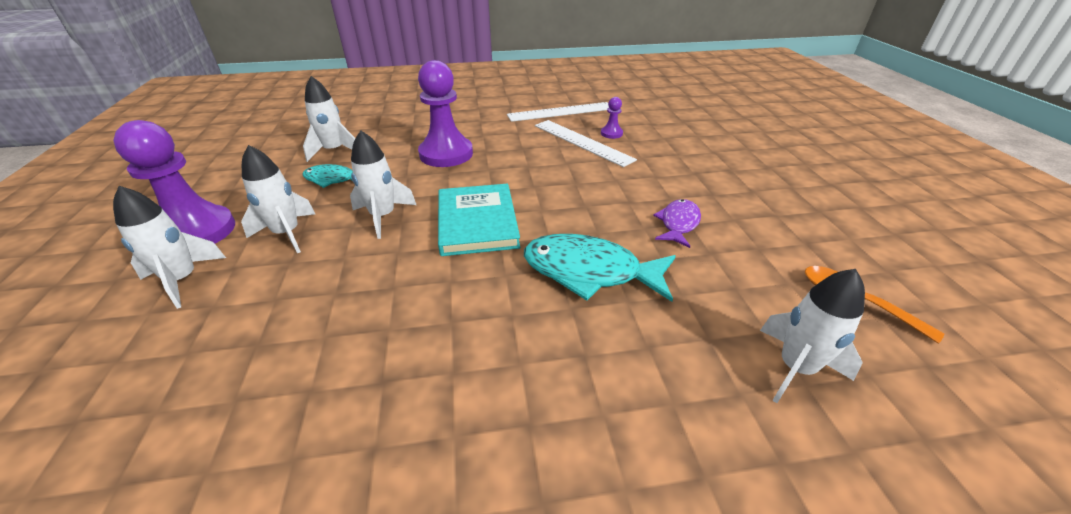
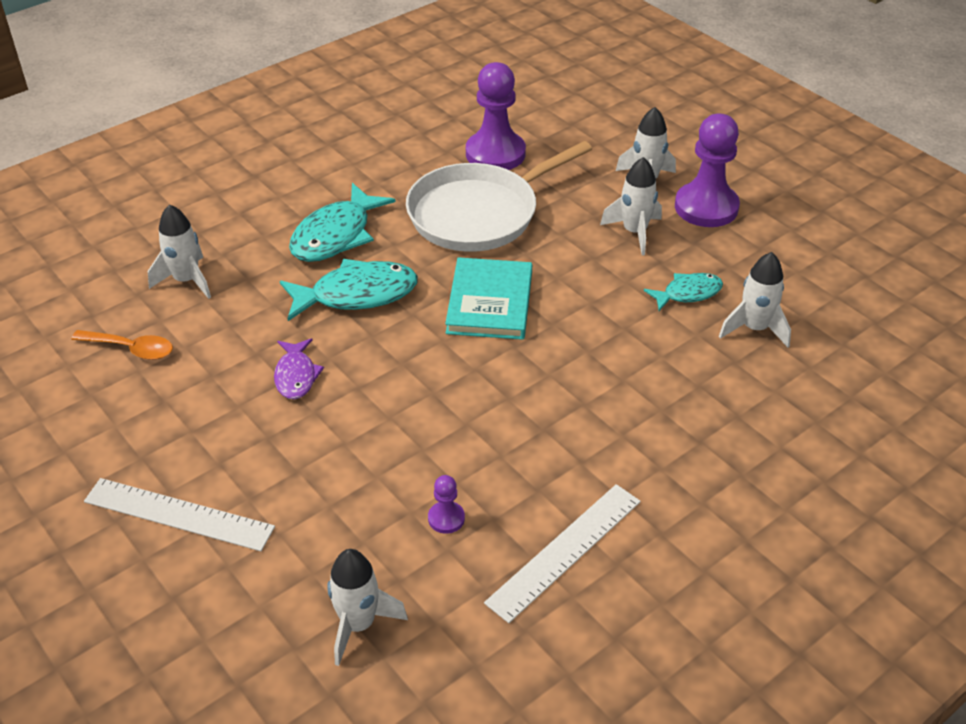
camera: 150 degrees right, 5 degrees up
(383, 217) = (580, 275): white rocket -> white rocket (358, 624)
(386, 315) = (478, 214): none -> white pan
(446, 154) = (623, 378): purple pawn -> purple pawn (495, 154)
(477, 222) = (489, 302): turquoise book -> turquoise book turned 45 degrees clockwise
(572, 358) = (336, 235): none -> turquoise fish
(582, 142) = (475, 476): white ruler -> white ruler (179, 514)

